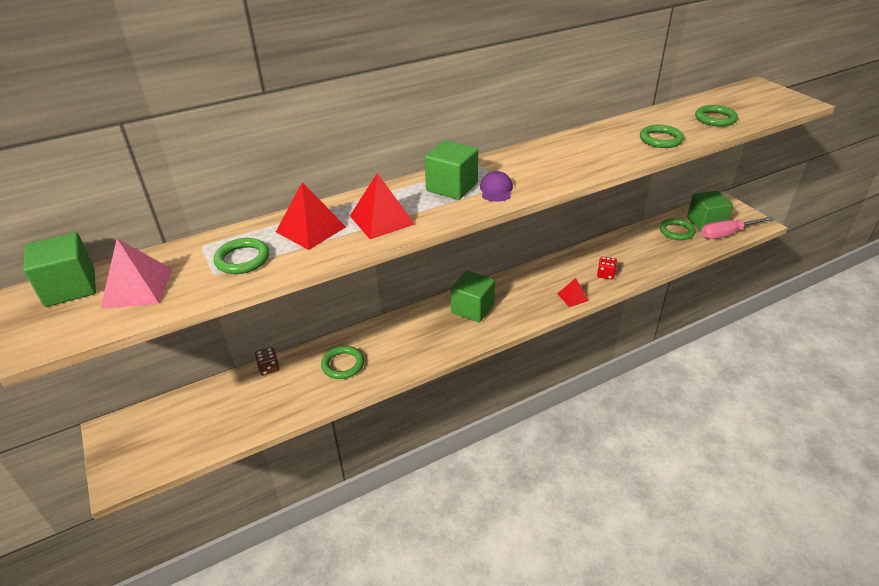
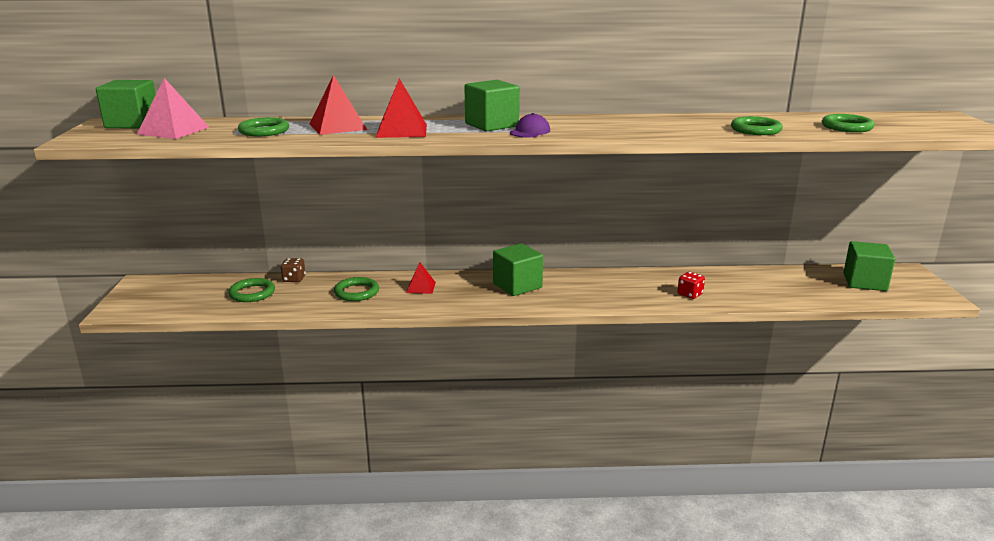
camera: 25 degrees right, 15 degrees down
(572, 297) = (633, 302): red pyramid -> red pyramid (421, 287)
(676, 231) = (817, 281): green ring -> green ring (252, 293)
(727, 234) = (884, 296): pink screwdriver -> none

